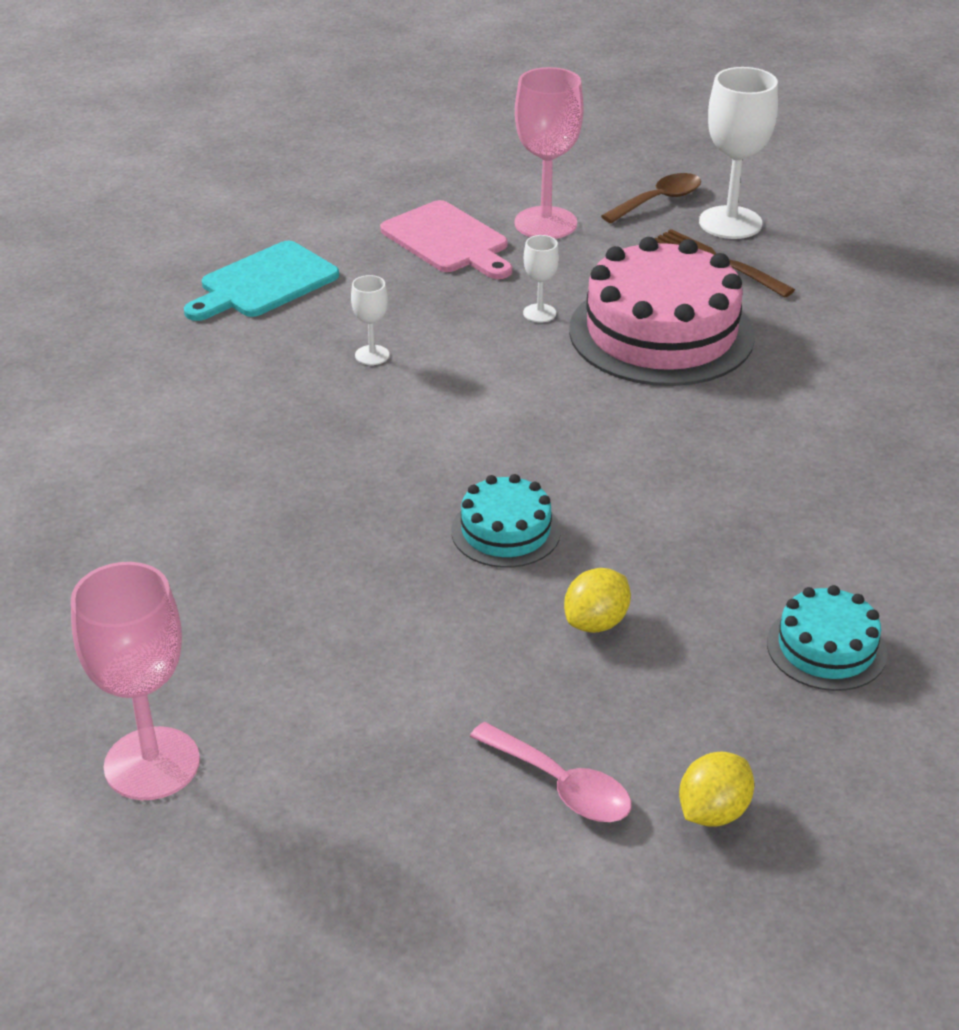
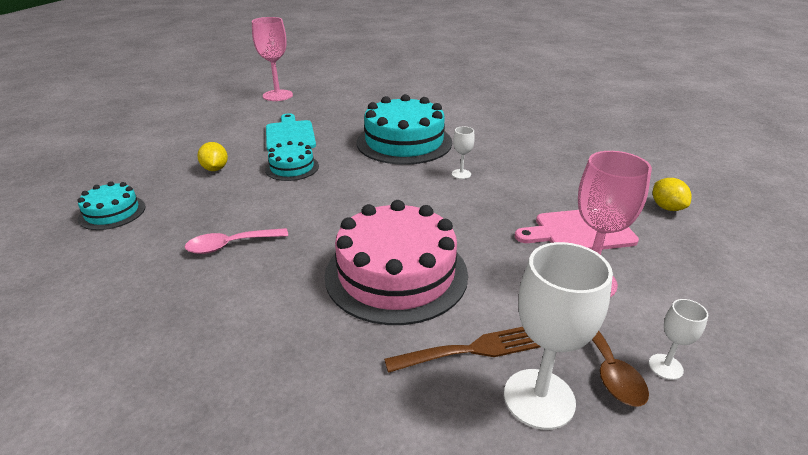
camera: 120 degrees right, 5 degrees down
(264, 283) = (558, 164): turquoise cutting board -> turquoise cutting board (290, 135)
(295, 447) = (404, 142): none -> turquoise cake
(539, 313) = (461, 235): white goblet -> white goblet (665, 366)
(560, 785) = (166, 141): pink spoon -> pink spoon (231, 245)
(713, 812) = (108, 160): yellow lemon -> yellow lemon (666, 207)

